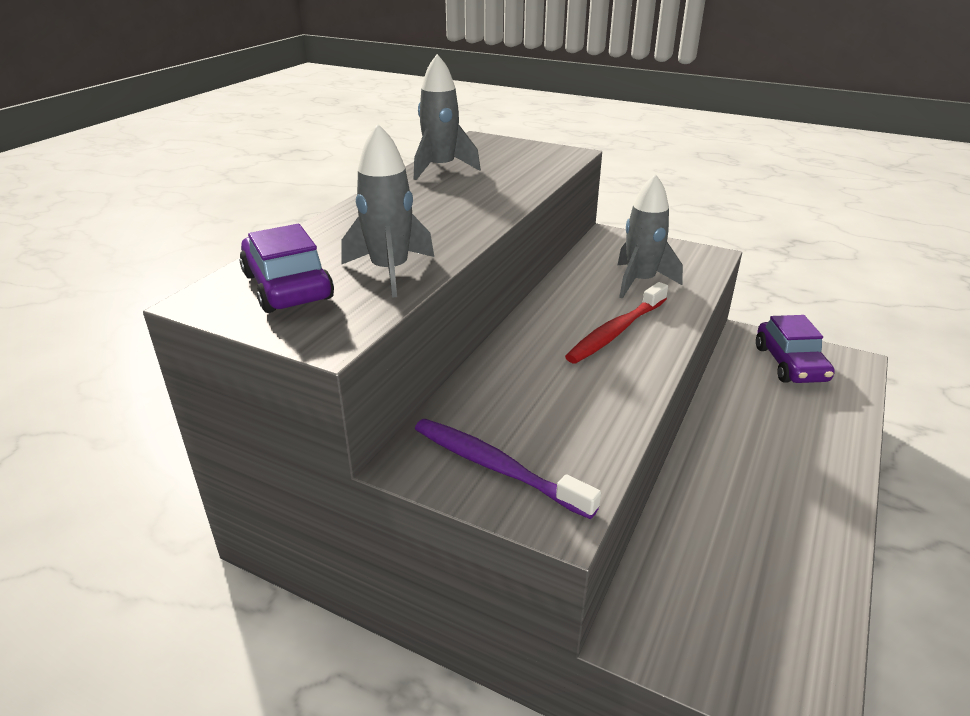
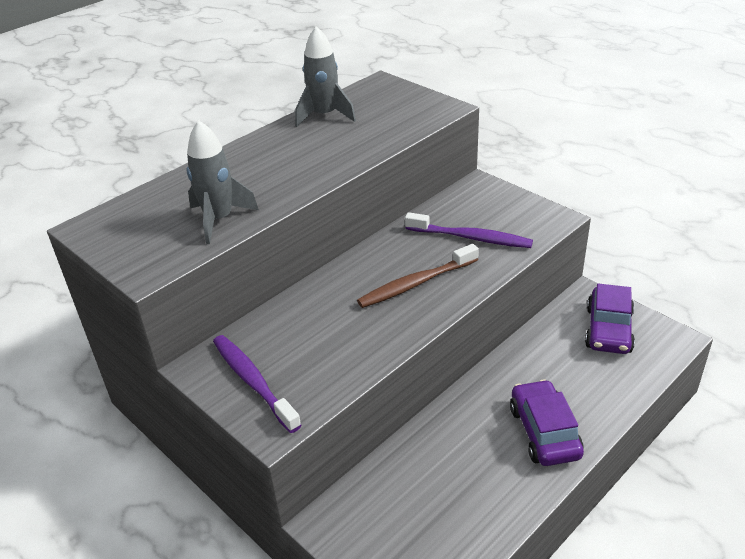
camera: 20 degrees right, 5 degrees up
(287, 286) = (143, 223): purple car -> purple car (544, 432)
(616, 331) = (416, 283): red toothbrush -> brown toothbrush
(640, 282) = (471, 238): grey rocket -> purple toothbrush

